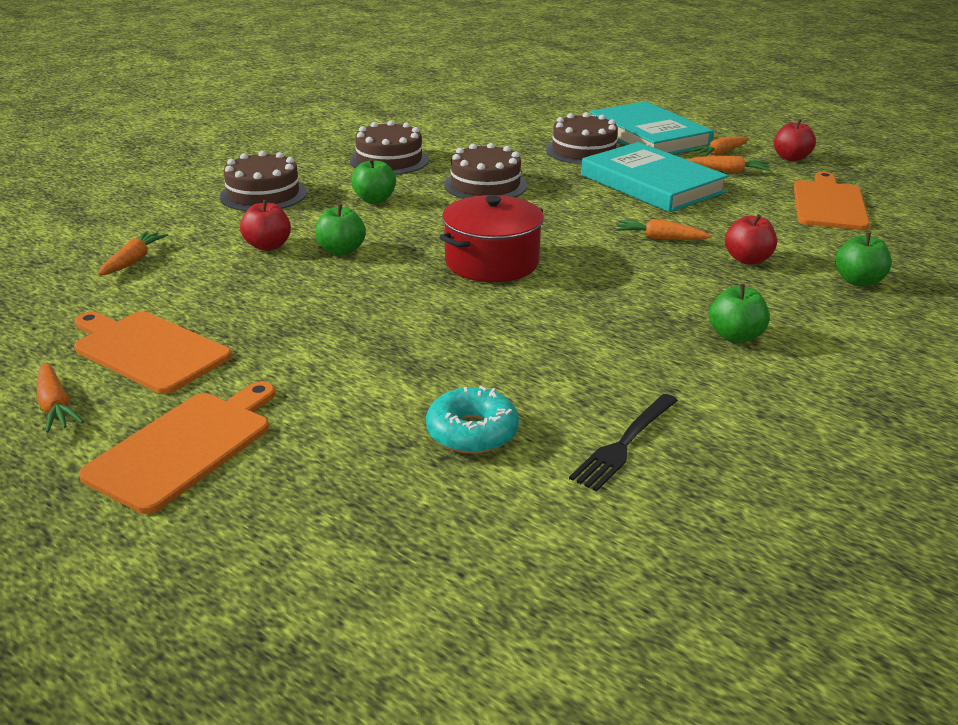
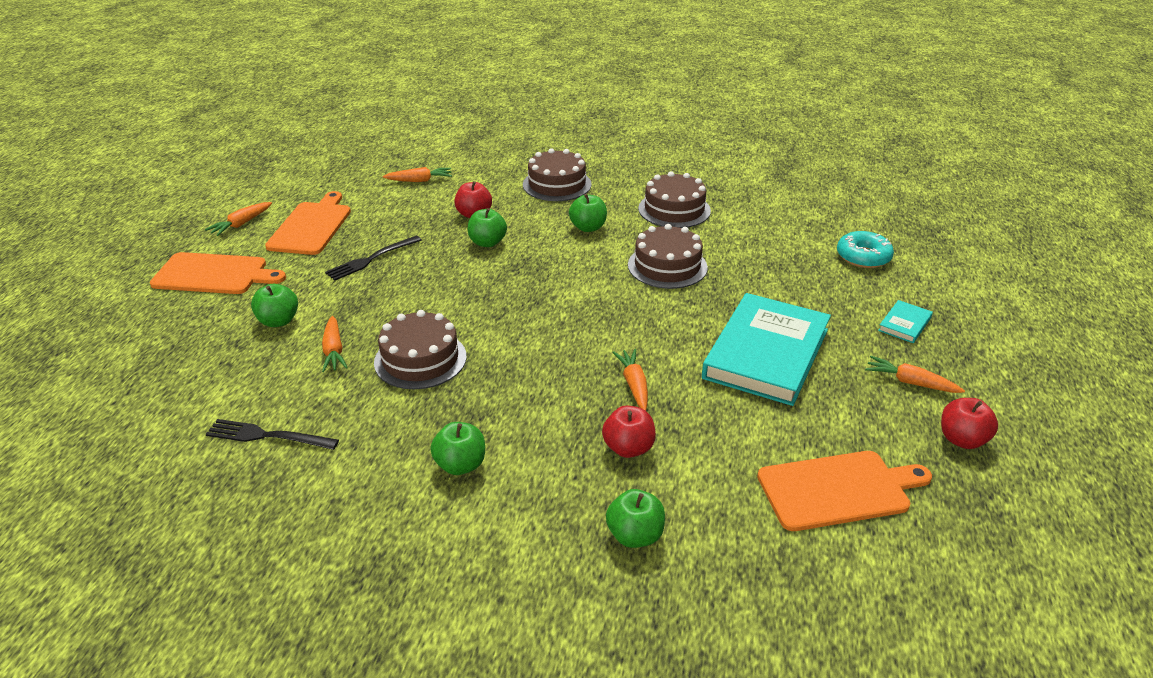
camera: 65 degrees right, 5 degrees up
(293, 322) = (371, 259): none -> black fork
(374, 406) = (278, 321): none -> green apple
(472, 432) = (261, 367): turquoise donut -> turquoise donut (863, 257)
(492, 262) = (515, 309): red pot -> none
(583, 151) = (810, 295): brown cake -> brown cake (420, 359)
(648, 136) = (904, 324): turquoise book -> turquoise book, size x0.41
(730, 171) = (860, 399): orange carrot -> orange carrot (334, 351)

